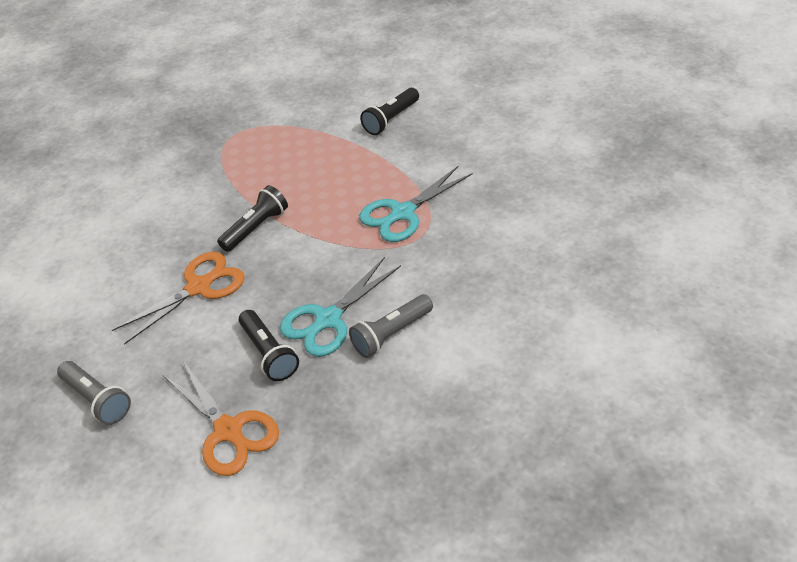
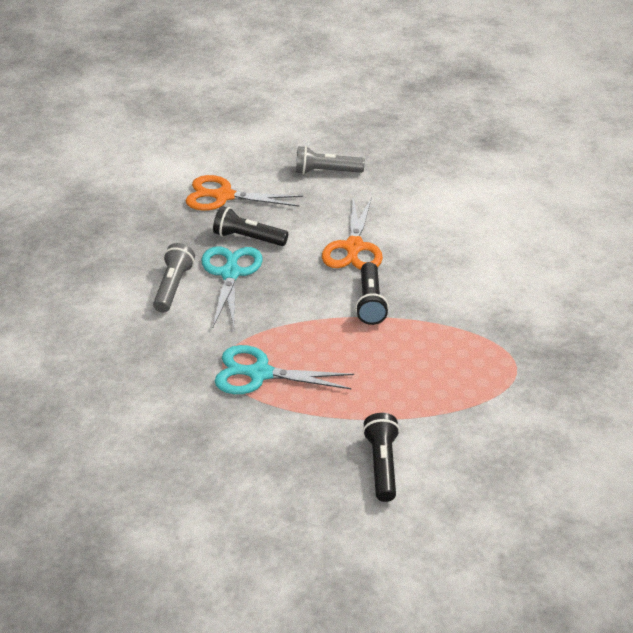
camera: 135 degrees right, 5 degrees down
(402, 213) = (259, 373): turquoise scissors -> turquoise scissors turned 90 degrees counterclockwise

